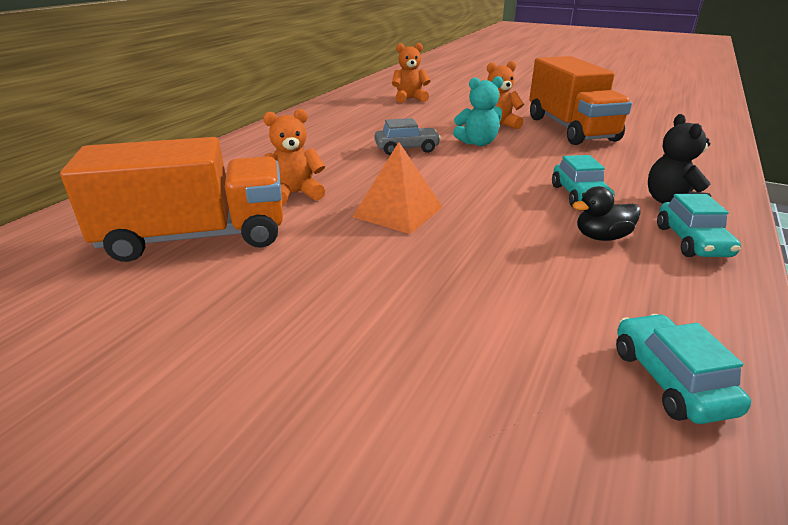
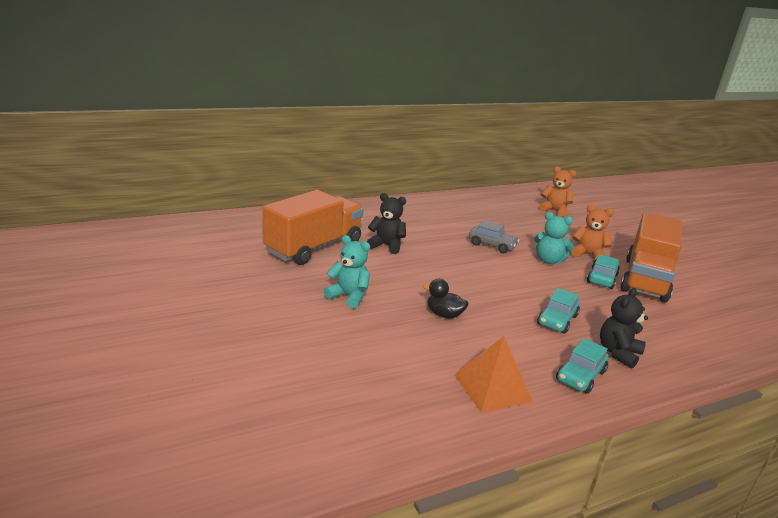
camera: 35 degrees right, 5 degrees down
(196, 237) = (314, 247): orange truck -> orange truck turned 75 degrees counterclockwise
(295, 194) = (386, 245): orange teddy bear -> black teddy bear
(339, 282) = (348, 296): none -> turquoise teddy bear
(398, 211) = (427, 278): orange pyramid -> orange pyramid (492, 387)
(601, 237) = (524, 345): black duck -> black duck (444, 314)
(670, 380) = (434, 408): turquoise car -> turquoise car (602, 278)

